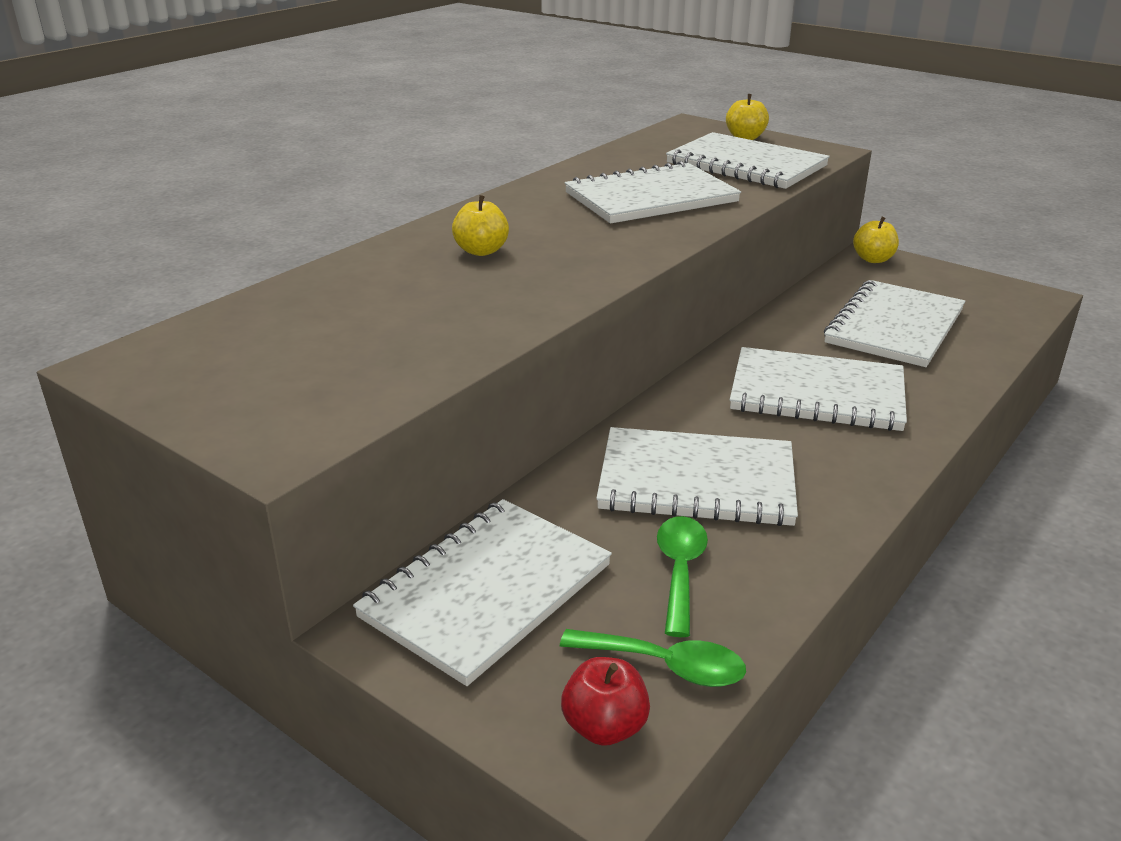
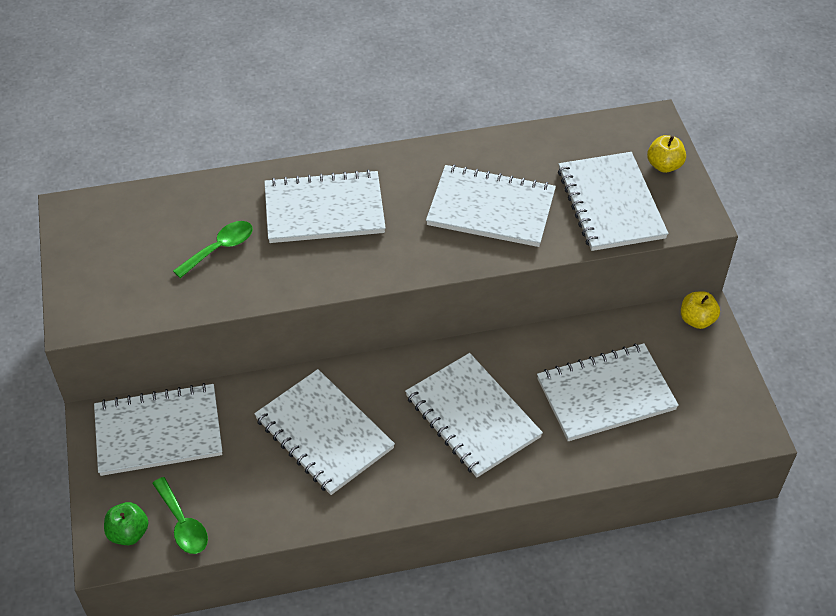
camera: 40 degrees right, 20 degrees up
(481, 251) = (324, 210): yellow apple -> white notebook
(604, 727) = (129, 533): red apple -> green apple
(680, 570) = (248, 481): green spoon -> green spoon (220, 248)

